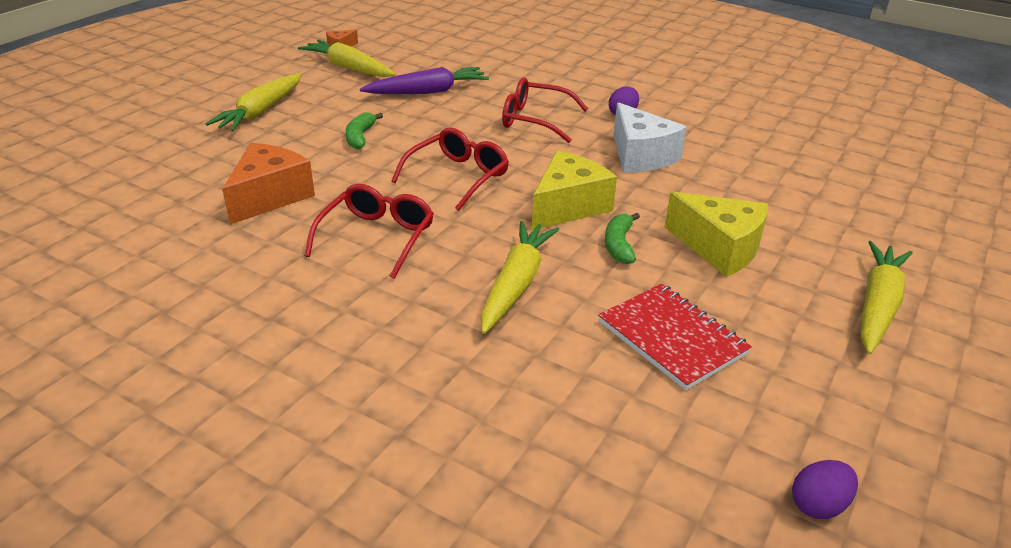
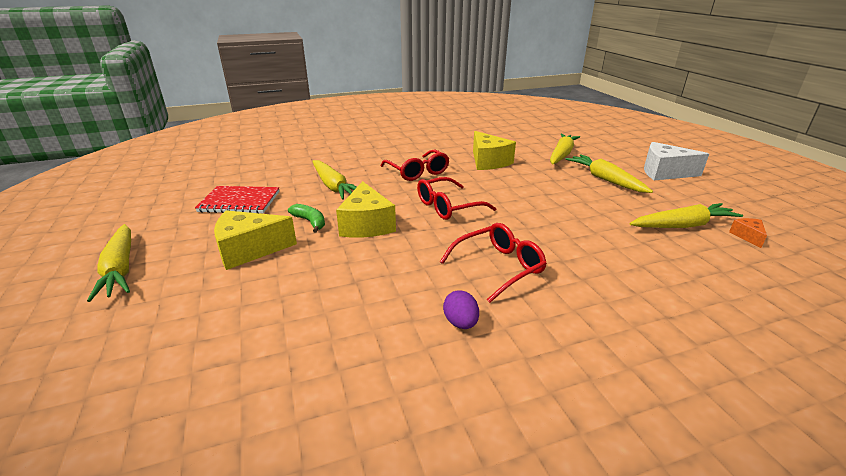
camera: 130 degrees right, 5 degrees down
(182, 152) = (562, 155): none -> yellow carrot
(270, 197) = (488, 162): orange cheese -> yellow cheese
(360, 137) = (537, 196): green banana -> none
(428, 92) = (602, 242): purple carrot -> none
(458, 176) = (448, 207): red glasses -> red glasses turned 75 degrees clockwise
(640, 156) = (379, 286): white cheese -> white cheese (664, 172)
(818, 505) = (144, 188): purple egg -> none

